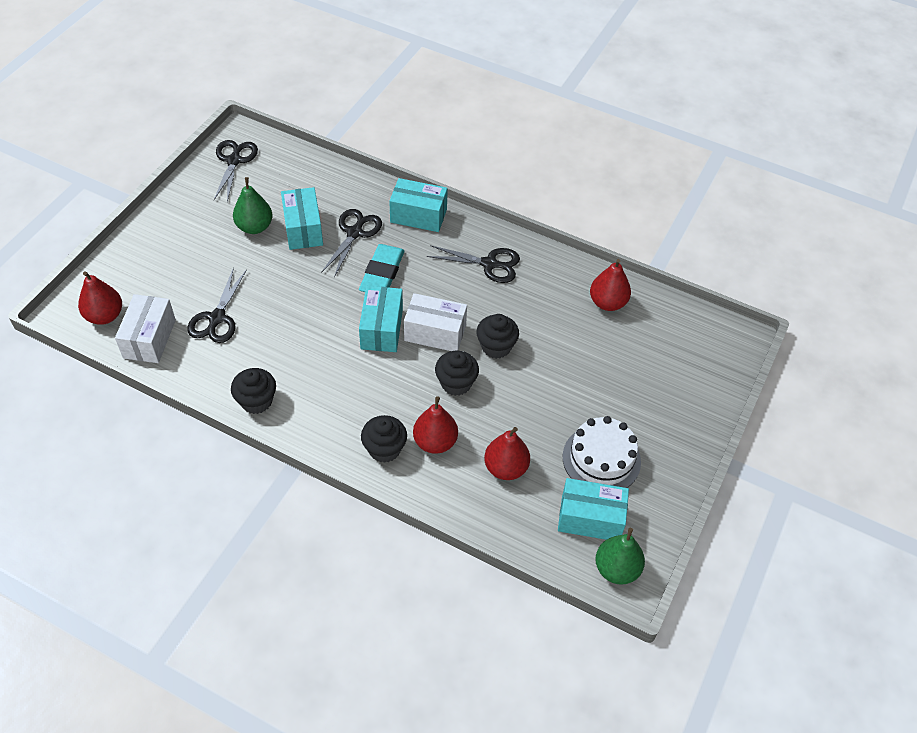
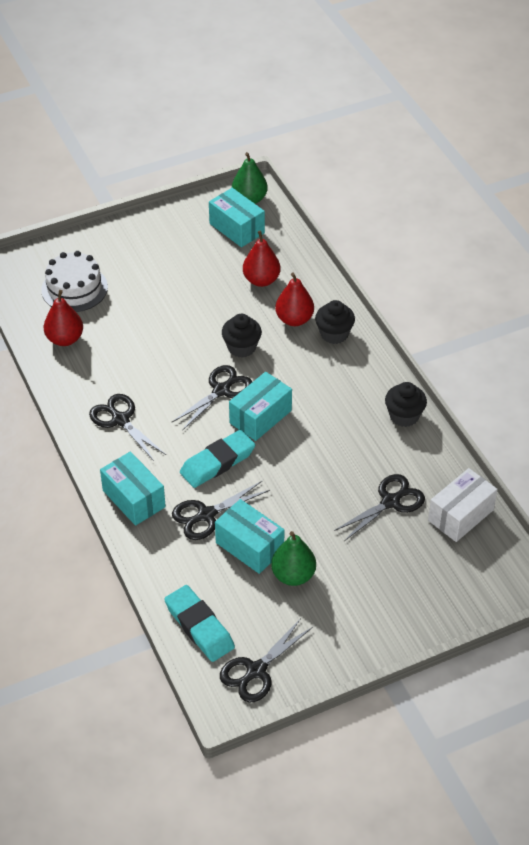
camera: 140 degrees left, 5 degrees down
(105, 316) = (489, 560): red pear -> none
(294, 165) = (199, 626): none -> turquoise eraser
(303, 229) = (249, 546): turquoise box -> turquoise box turned 75 degrees counterclockwise
(435, 333) = (221, 390): white box -> black scissors
(496, 347) = (185, 355): black cupcake -> none
(601, 459) = (192, 252): white cake -> white cake (74, 288)

